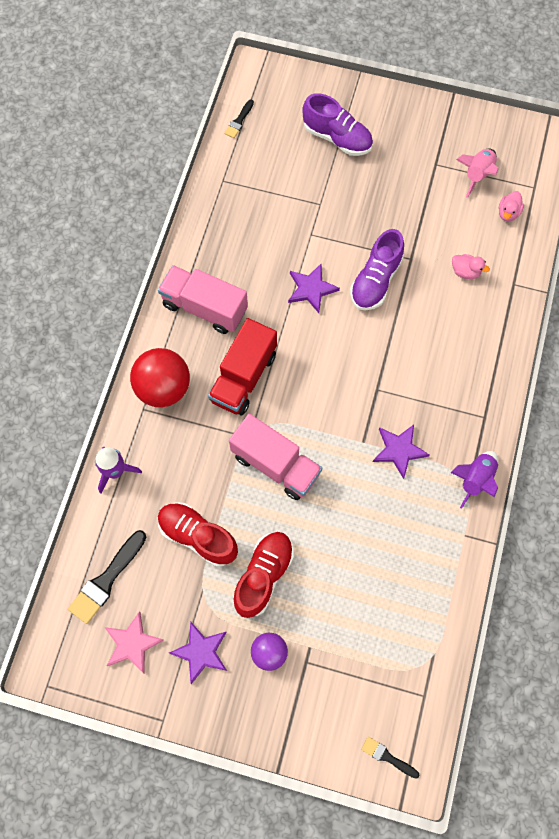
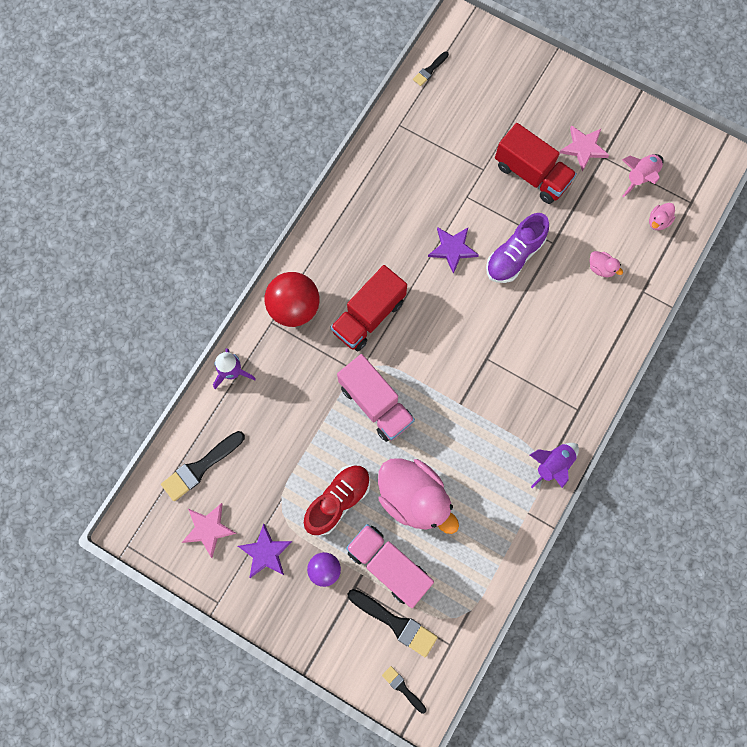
camera: 15 degrees right, 5 degrees up
(198, 536) = (289, 450): red shoe -> none
(205, 307) = (351, 242): pink truck -> pink truck (388, 565)
(337, 138) = (517, 109): purple shoe -> none
(342, 551) = (414, 497): none -> pink duck
(360, 689) = (395, 623): none -> black brush
(369, 197) = (531, 174): none -> red truck
(399, 450) = (491, 420): purple star -> none
(414, 160) = (583, 148): none -> pink star

